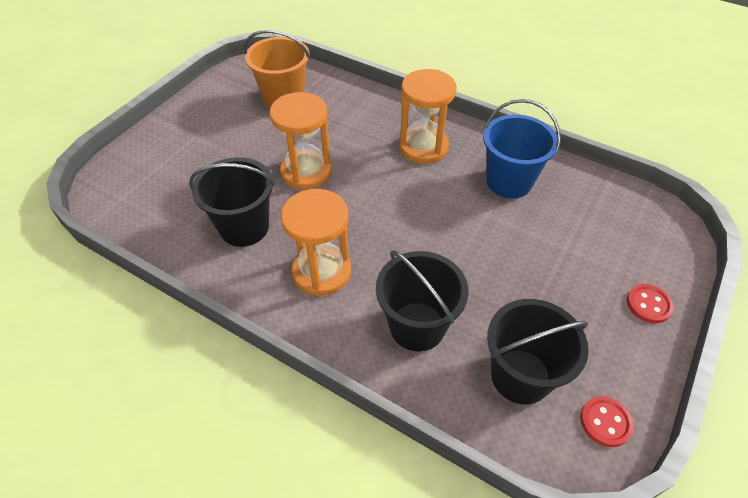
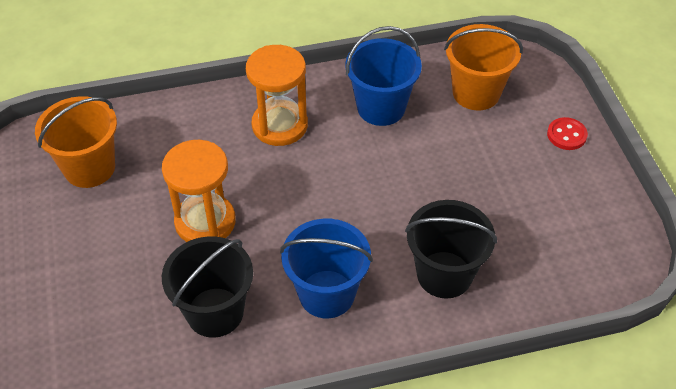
camera: 45 degrees left, 0 degrees up
(321, 271) = (326, 294): orange hourglass -> blue bucket
(520, 376) = (545, 251): black bucket -> none
(600, 220) = (476, 93): none -> orange bucket
(605, 422) = (620, 237): red button -> none

